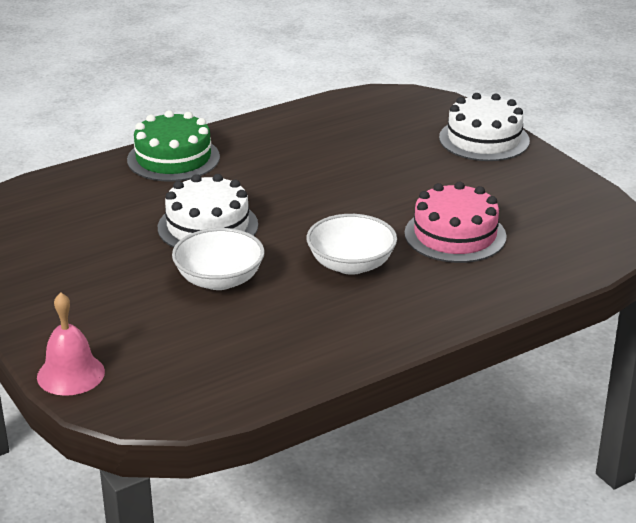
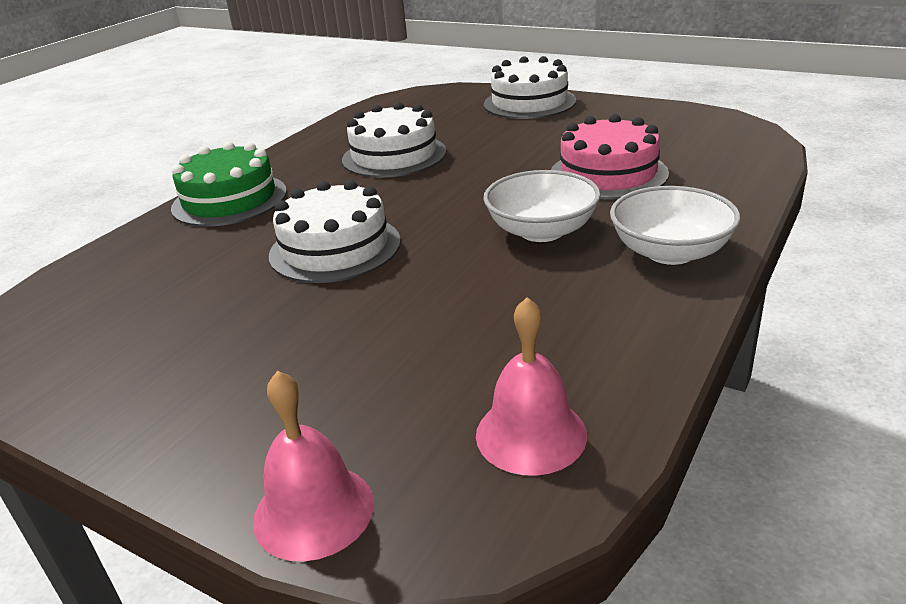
camera: 25 degrees left, 0 degrees up
(204, 382) = (531, 434): none -> pink bell
(219, 280) = (409, 297): white bowl -> white bowl (670, 252)
(320, 158) = (394, 156): none -> white cake

